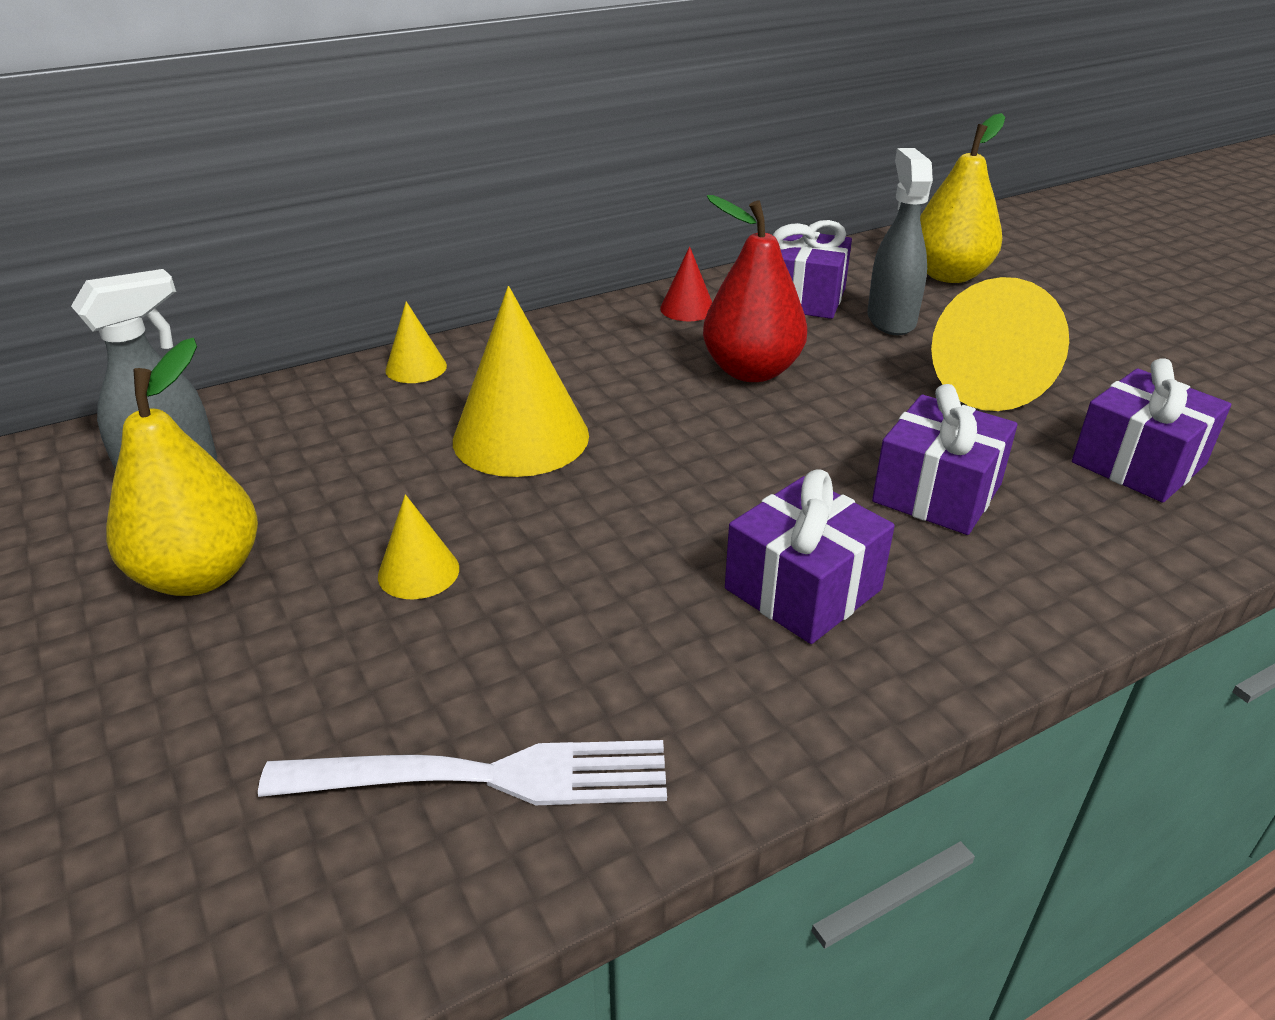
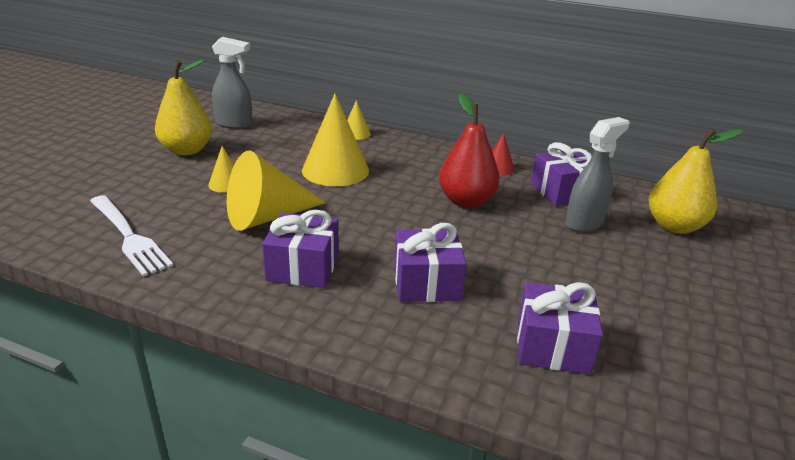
camera: 50 degrees right, 5 degrees down
(981, 380) = (564, 268): yellow cone -> yellow cone (267, 217)

